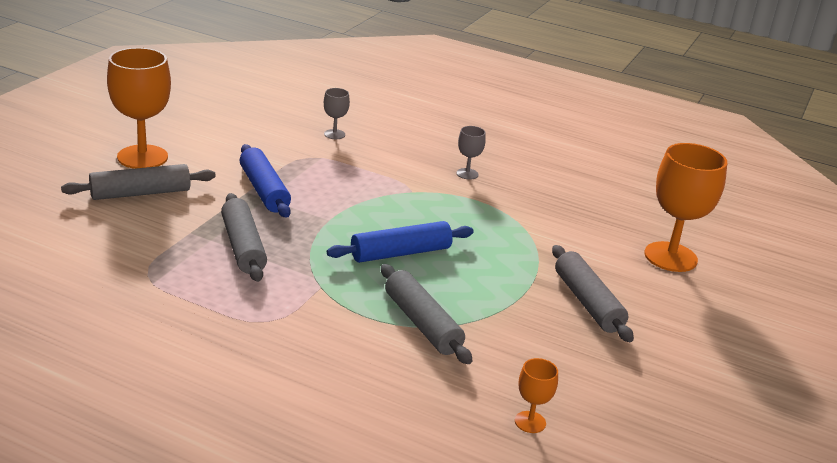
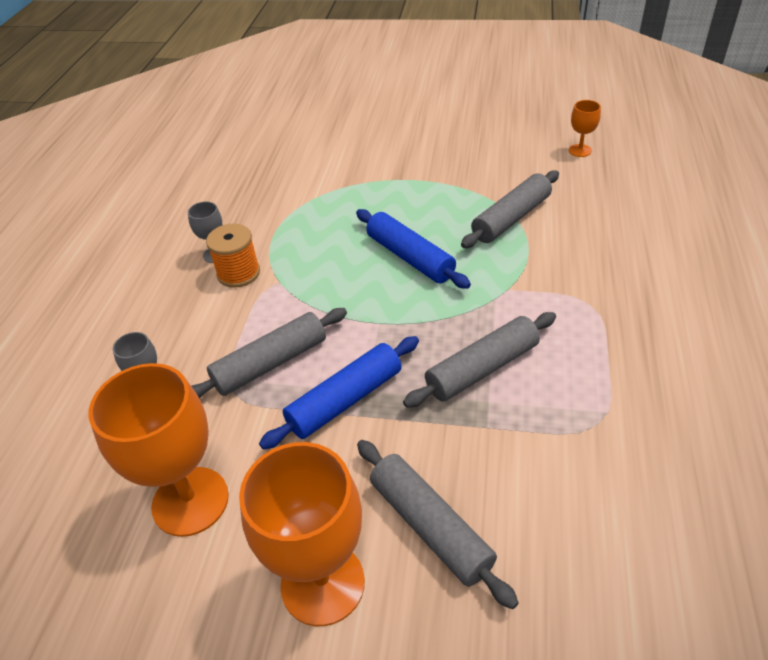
camera: 100 degrees left, 15 degrees up
(435, 178) = (238, 273): none -> orange spool
(587, 302) = (411, 151): grey rolling pin -> grey rolling pin (270, 363)
(670, 257) = (313, 126): orange goblet -> orange goblet (190, 501)

